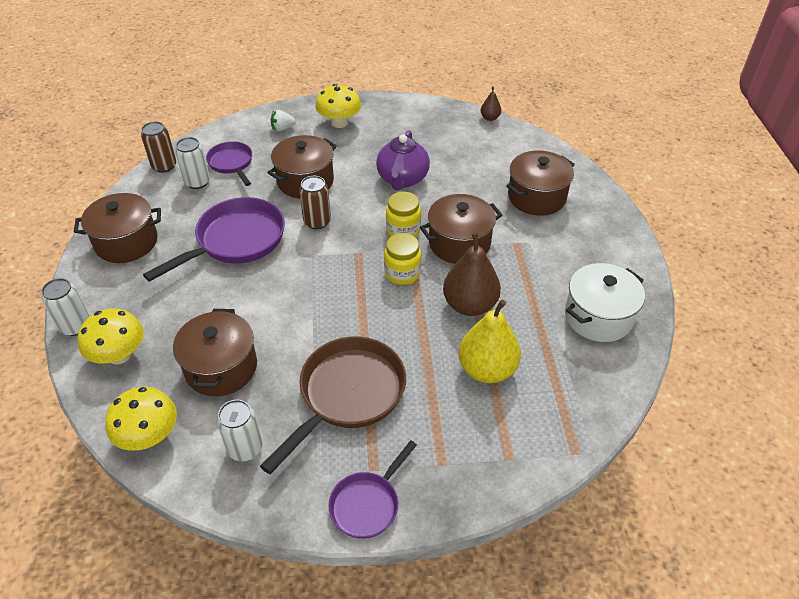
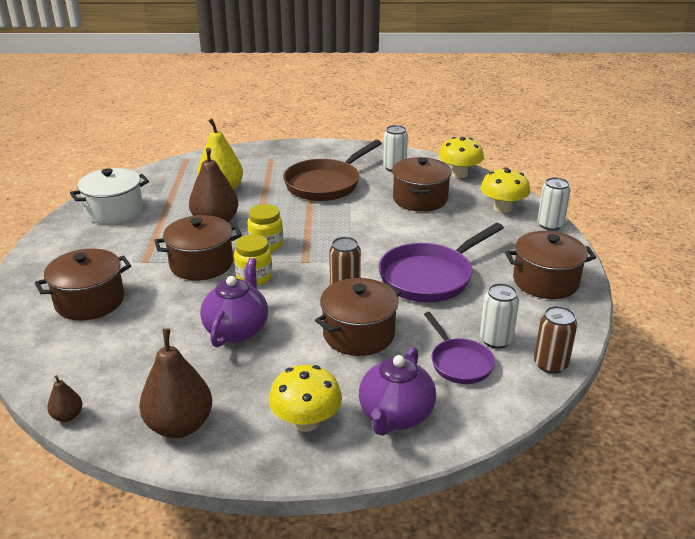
camera: 175 degrees left, 15 degrees down
(282, 128) = (395, 416): white strawberry -> purple teapot
(367, 504) = (319, 149): purple pan -> none
(417, 117) = (180, 425): none -> brown pear

